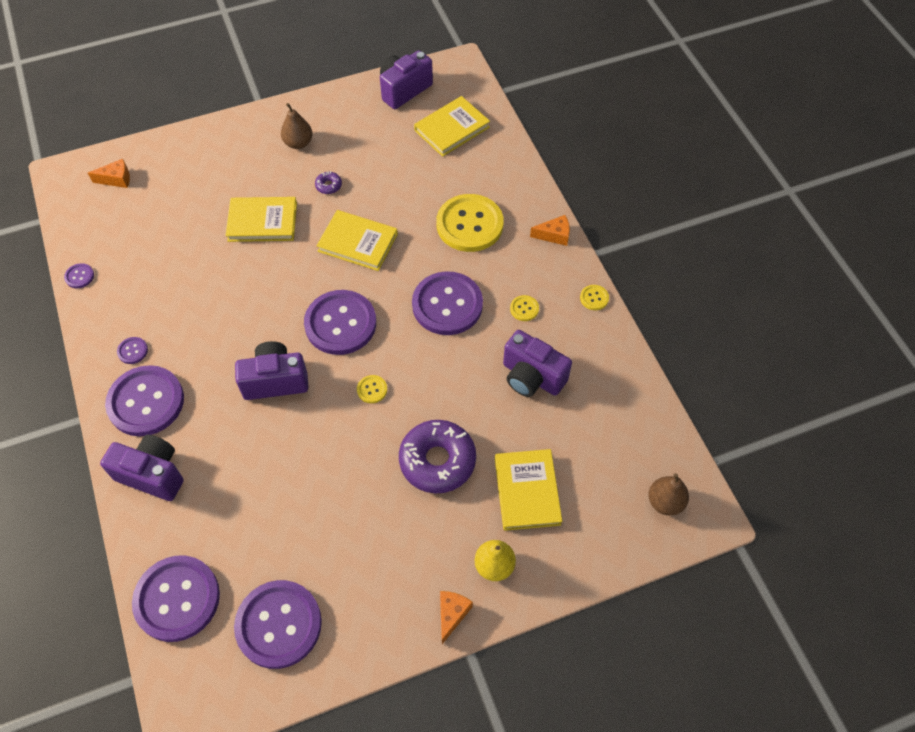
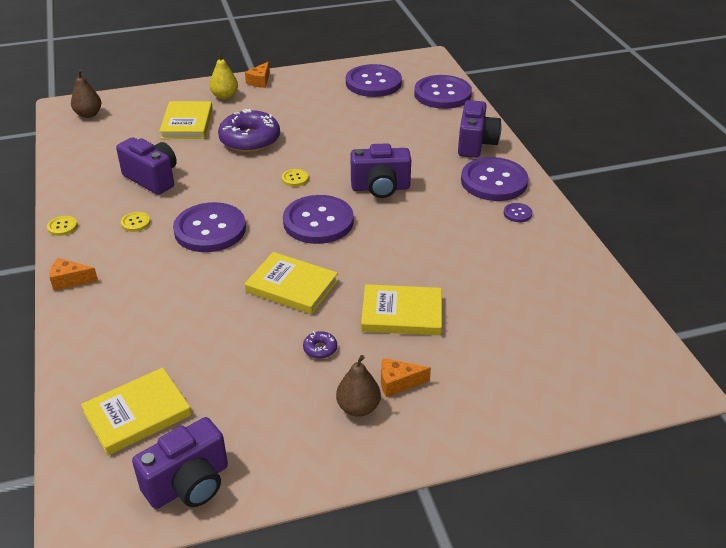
camera: 175 degrees left, 20 degrees down
(79, 276) = (597, 273): purple button -> none
(116, 179) = (599, 374): orange cheese -> orange cheese (398, 383)
(152, 474) = (476, 144): purple camera -> purple camera turned 105 degrees counterclockwise
(469, 224) = (160, 296): yellow button -> none

